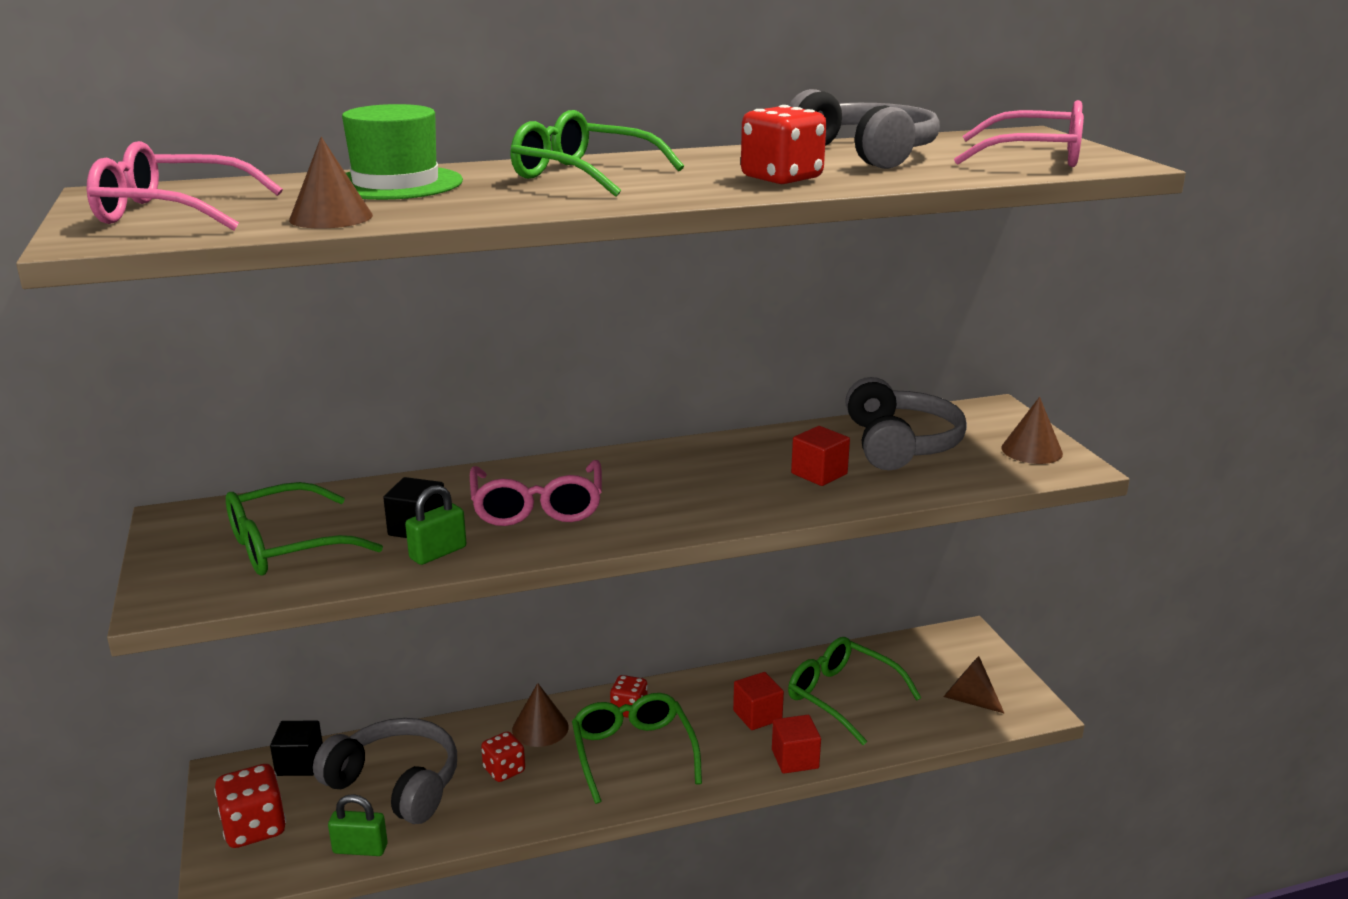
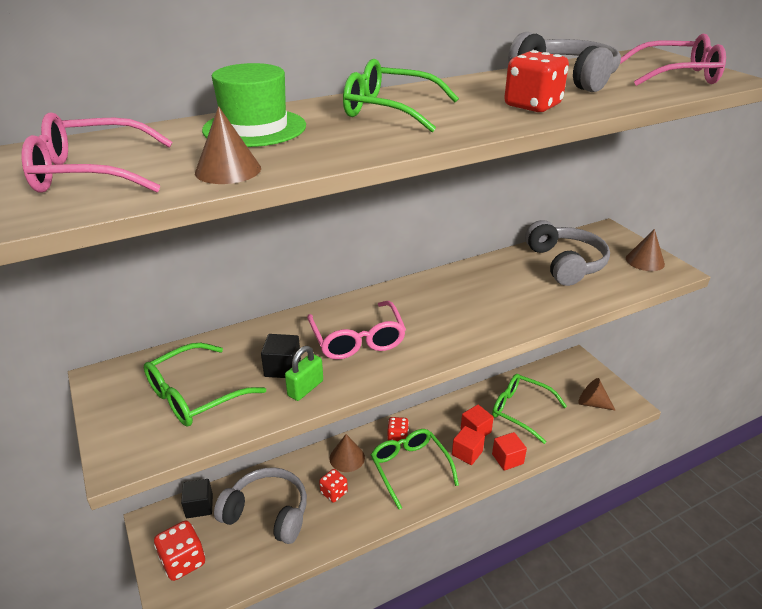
camera: 10 degrees left, 10 degrees up
(360, 849) = (258, 566): green padlock -> none
(819, 474) = (527, 292): red cube -> red cube (467, 453)

